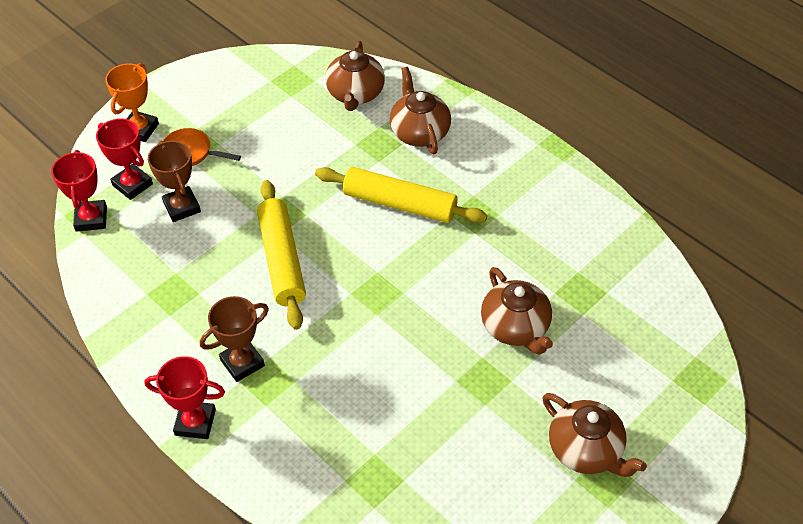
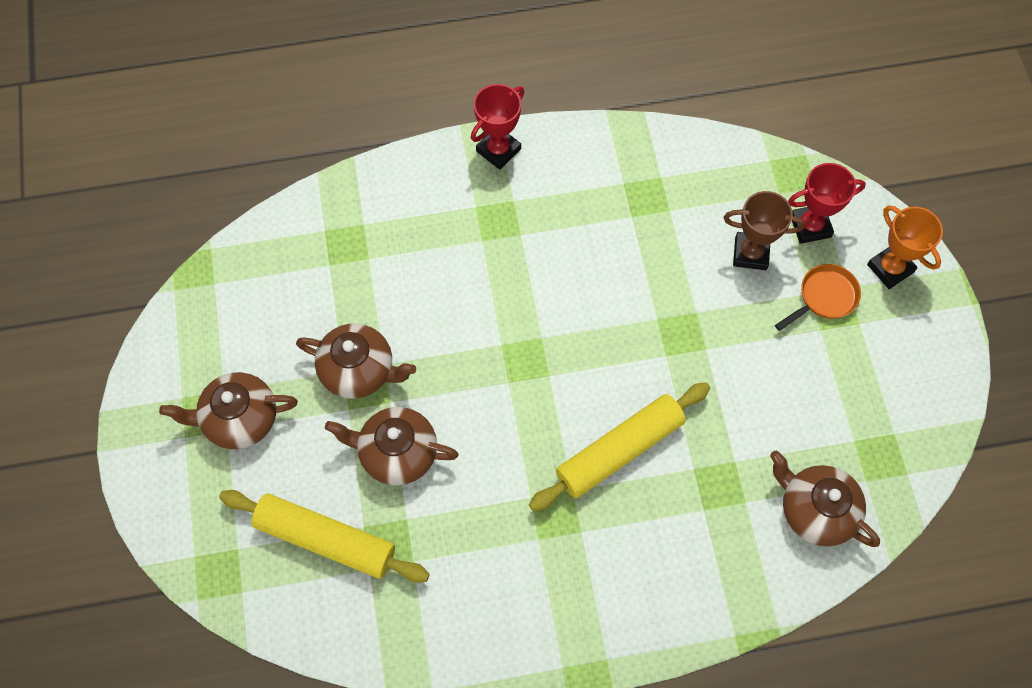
camera: 125 degrees right, 15 degrees up
(91, 219) = (786, 174): red trophy -> none
(242, 363) = (530, 211): brown trophy -> none
(281, 260) = (622, 302): yellow rolling pin -> yellow rolling pin (326, 539)
(419, 132) = (710, 540): brown teapot -> brown teapot (359, 371)

